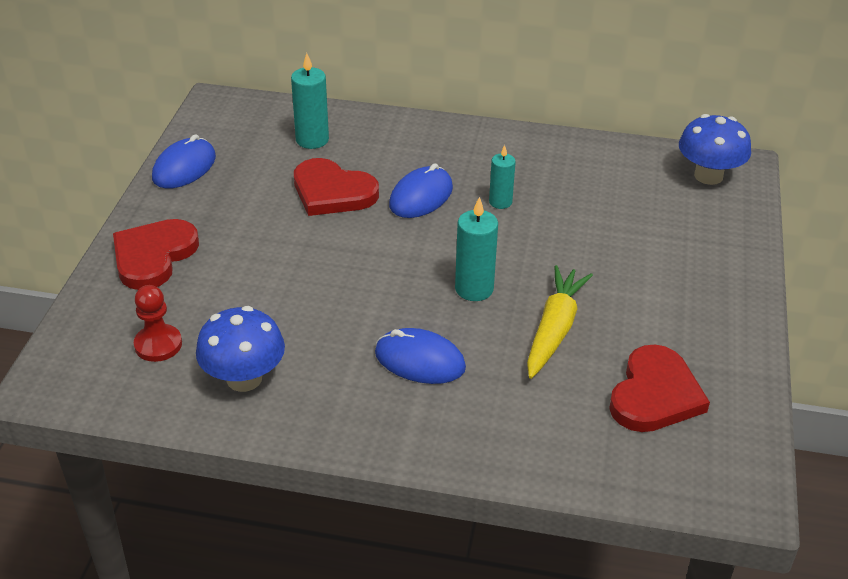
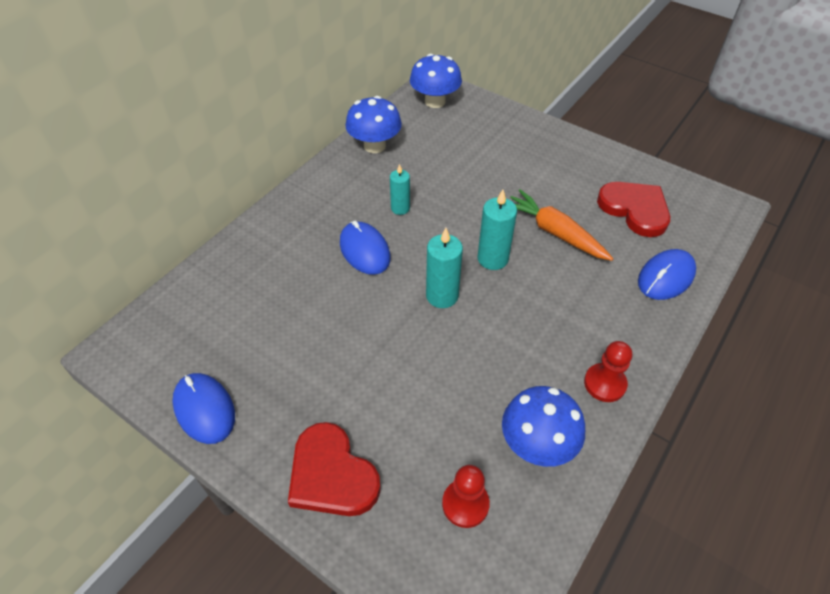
camera: 65 degrees left, 10 degrees up
(312, 140) = (235, 295): turquoise candle -> turquoise candle (442, 296)
(332, 192) = (321, 305): red heart -> none
(347, 416) = (604, 383): none -> red pawn
(419, 360) = (559, 318): blue mouse -> blue mouse (666, 277)
(554, 329) = (555, 232): yellow carrot -> orange carrot
(585, 155) = (374, 146): none -> blue mushroom

